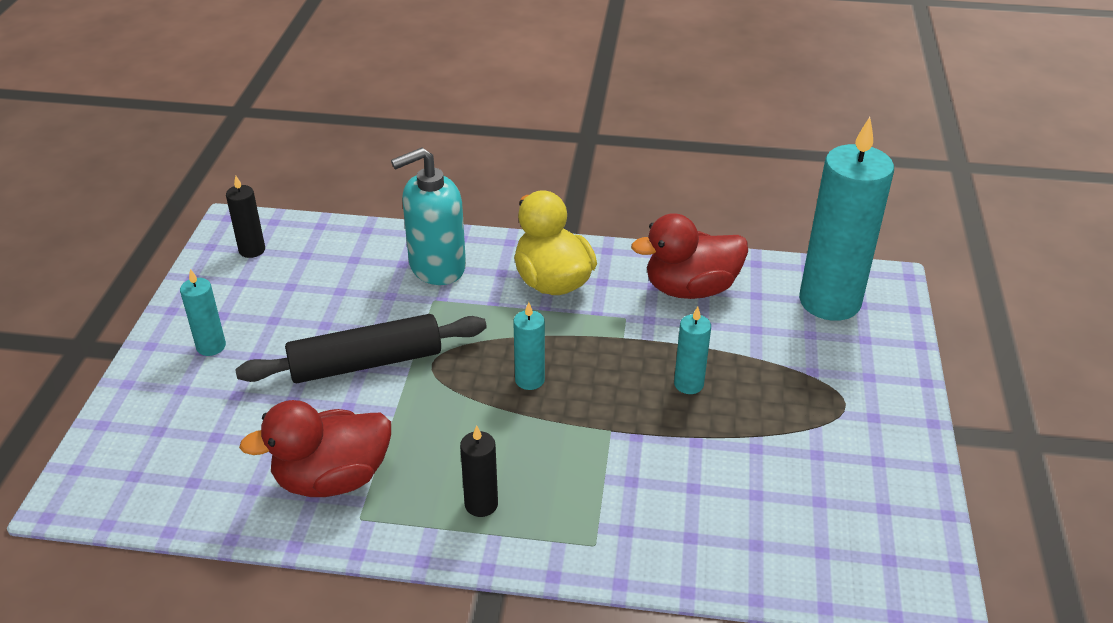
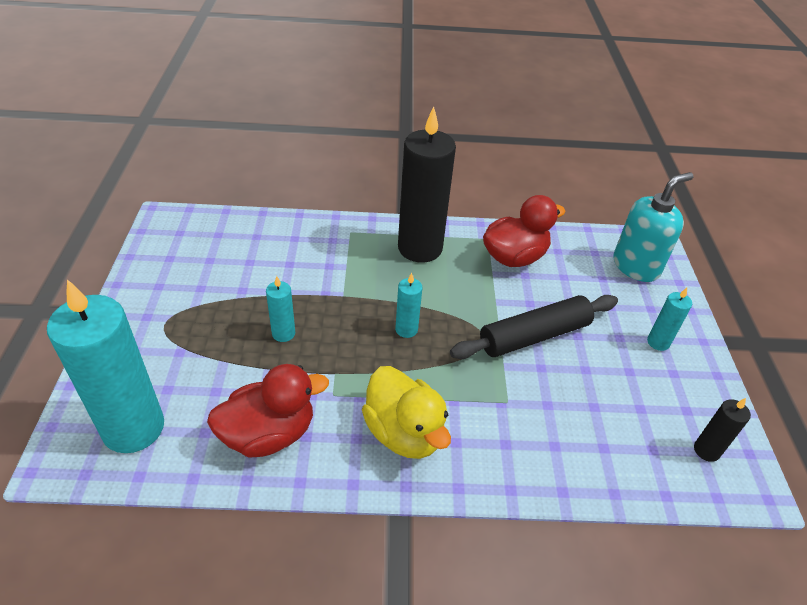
camera: 170 degrees right, 5 degrees up
(436, 267) = (520, 443): turquoise soap dispenser -> turquoise soap dispenser (636, 266)
(481, 504) = (420, 248): black candle -> black candle, size x2.24

